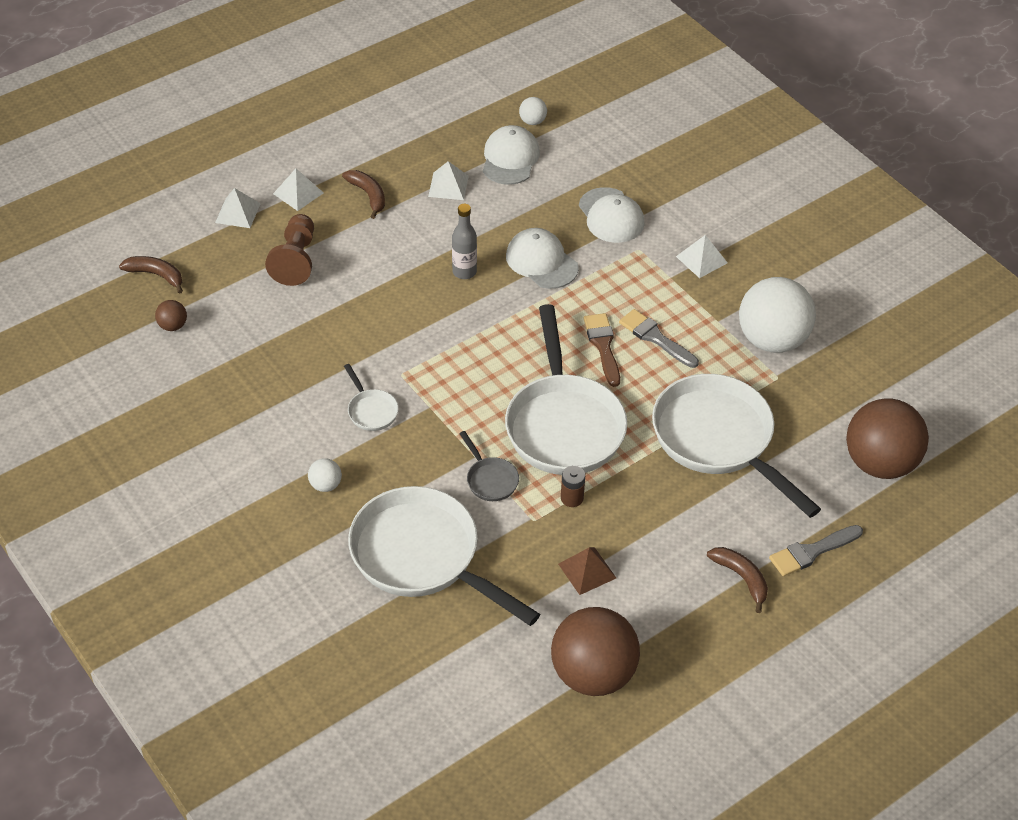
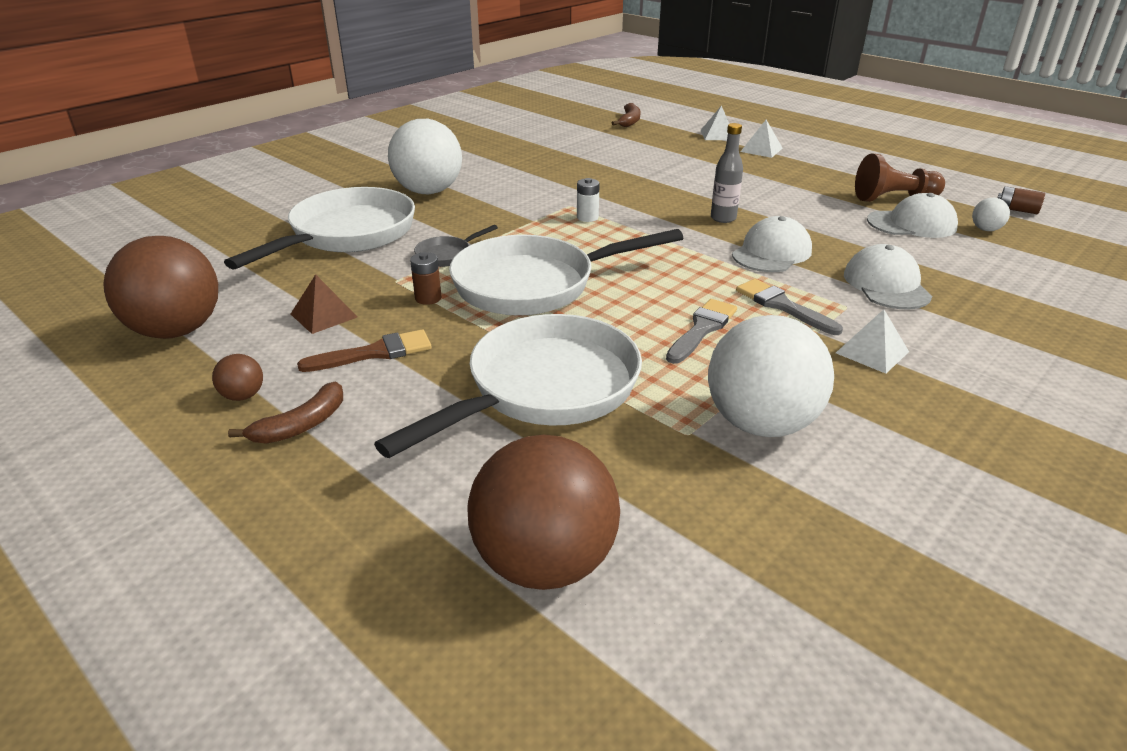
camera: 80 degrees right, 15 degrees down
(173, 326) = (581, 130): brown ball -> brown ball (243, 396)
(295, 260) = (681, 157): brown pawn -> brown pawn (893, 198)
(325, 485) = (428, 191): white ball -> white ball, size x2.41
(368, 195) = (786, 172): brown banana -> none
(371, 410) = (520, 199): white pan -> none
(434, 366) = (587, 217): none -> white battery
(448, 186) = (836, 201): white pyramid -> none
(500, 86) = (1017, 210): none -> brown battery
(603, 346) = (666, 297): brown brush -> brown brush (375, 353)
(611, 216) = (886, 285): white cap -> white cap turned 120 degrees clockwise
(812, 552) = (346, 489): grey brush -> grey brush (782, 306)

